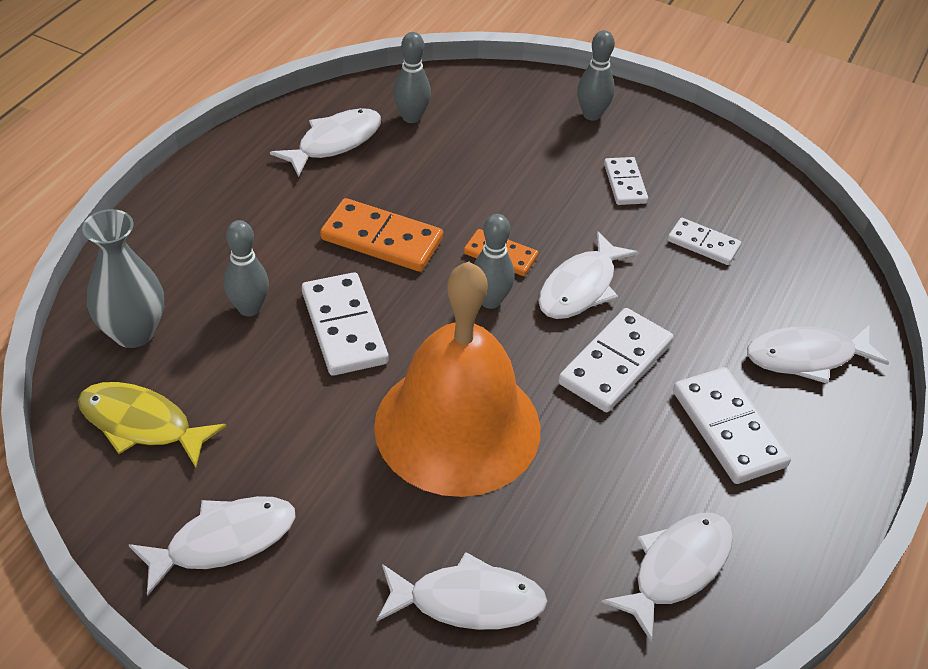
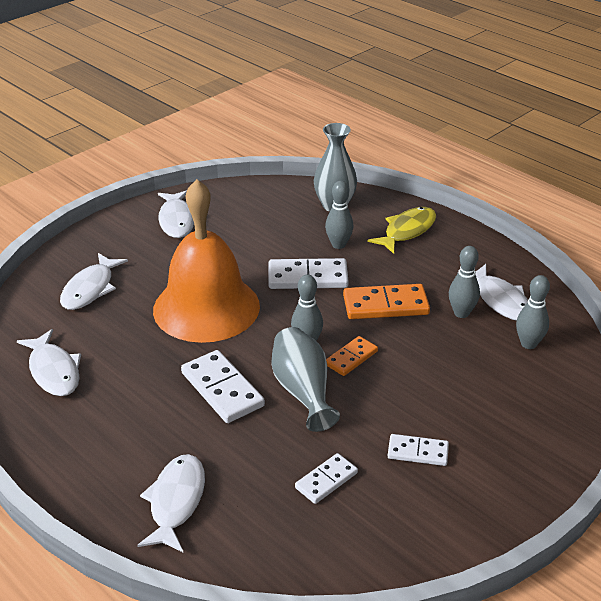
camera: 110 degrees right, 10 degrees down
(141, 424) = (266, 203): yellow fish -> yellow fish (407, 231)
(382, 239) = (385, 305): orange domino -> orange domino turned 45 degrees clockwise
(580, 287) = (303, 391): white fish -> grey vase
(592, 115) = (522, 457): grey bowling pin -> grey bowling pin (461, 313)
(728, 428) = (137, 430): white domino -> none

